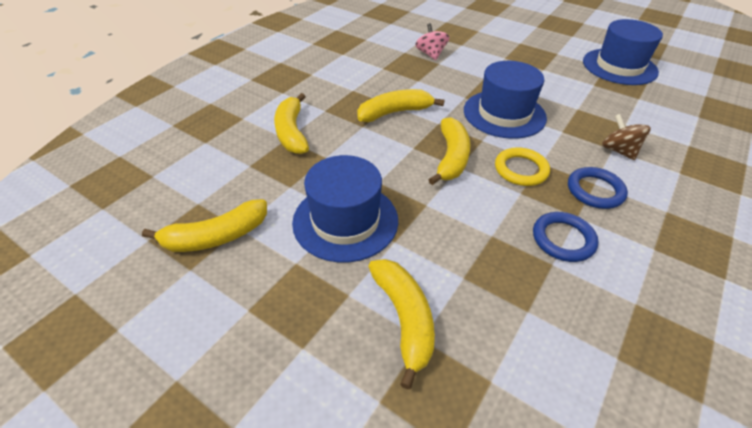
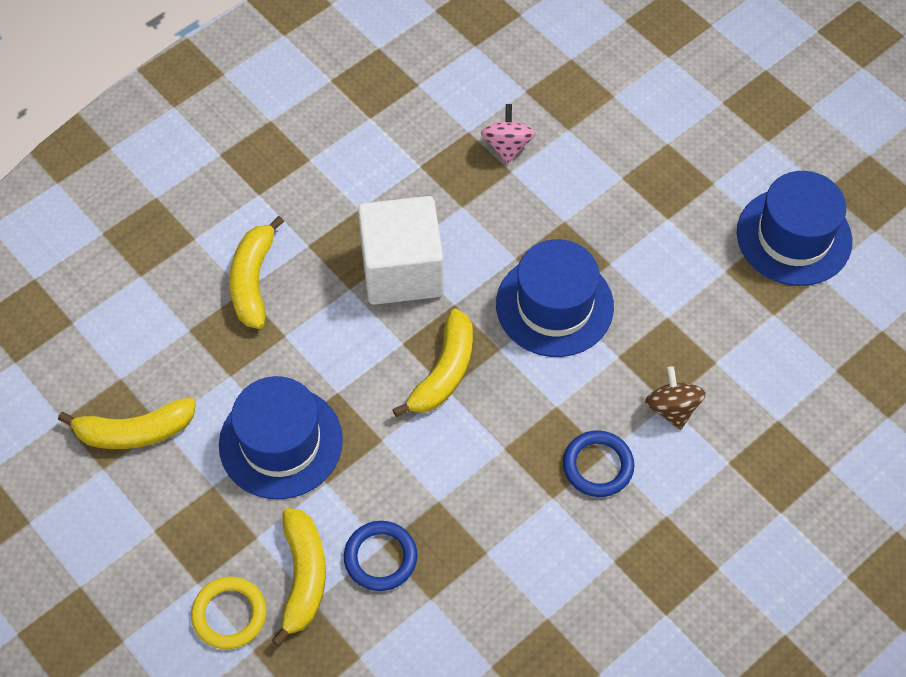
camera: 15 degrees right, 15 degrees up
(394, 112) = (402, 270): yellow banana -> white cube
(521, 170) = (523, 412): yellow ring -> yellow ring (229, 614)
(563, 239) = (516, 525): blue ring -> blue ring (380, 558)

